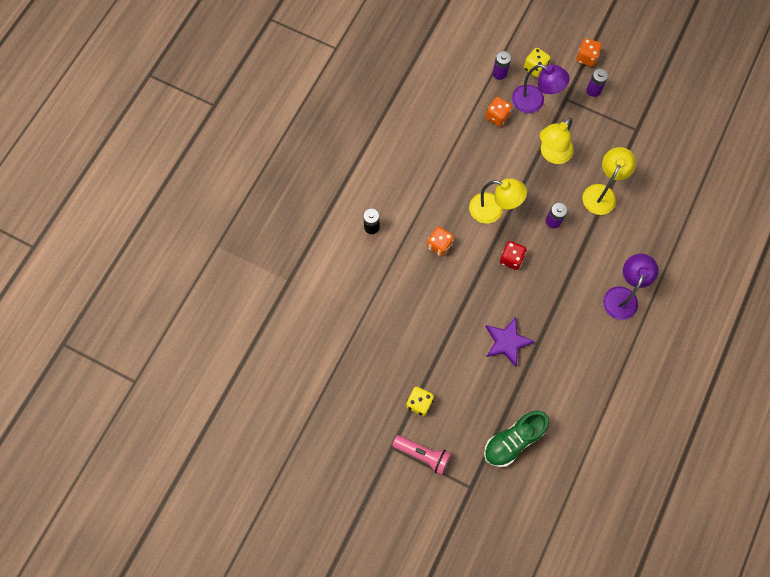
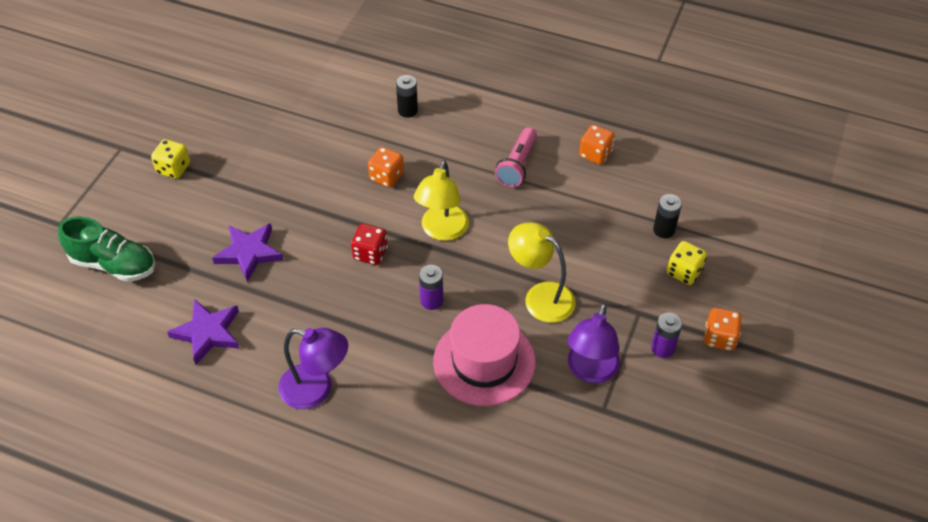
camera: 85 degrees right, 20 degrees down
(423, 455) = (108, 176): pink flashlight -> pink flashlight (517, 165)
(497, 116) = (591, 229): orange dice -> orange dice (595, 154)
(499, 73) = (664, 230): purple battery -> black battery
(513, 440) = (113, 264): green shoe -> green shoe turned 150 degrees clockwise
(534, 102) = (625, 273): purple lamp -> purple lamp (590, 371)
(576, 368) = (208, 333): none -> purple star
(602, 193) = (484, 361): yellow lamp -> pink hat

